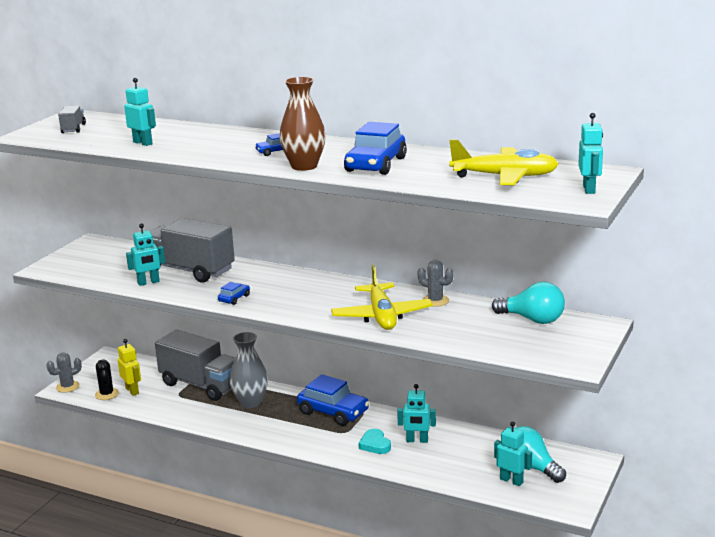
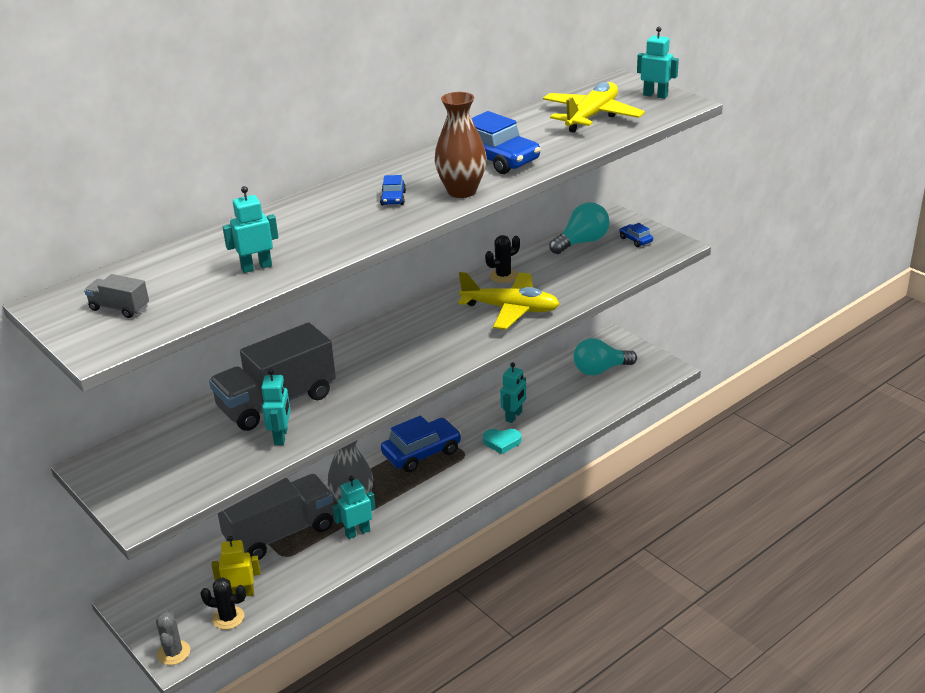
camera: 65 degrees left, 10 degrees up
(234, 298) = (387, 384): blue car -> blue car (635, 240)
(435, 301) = (503, 276): grey cactus -> black cactus
(511, 480) = (613, 385): turquoise robot -> turquoise robot (357, 532)

